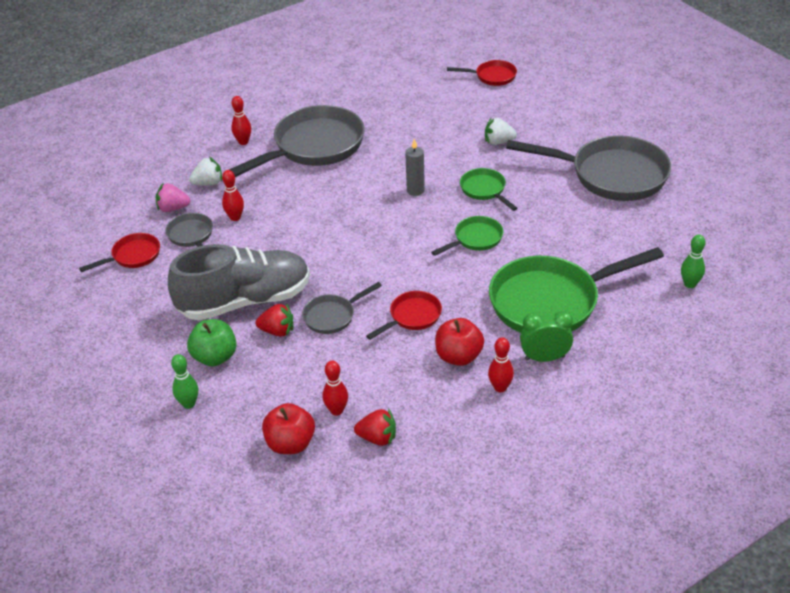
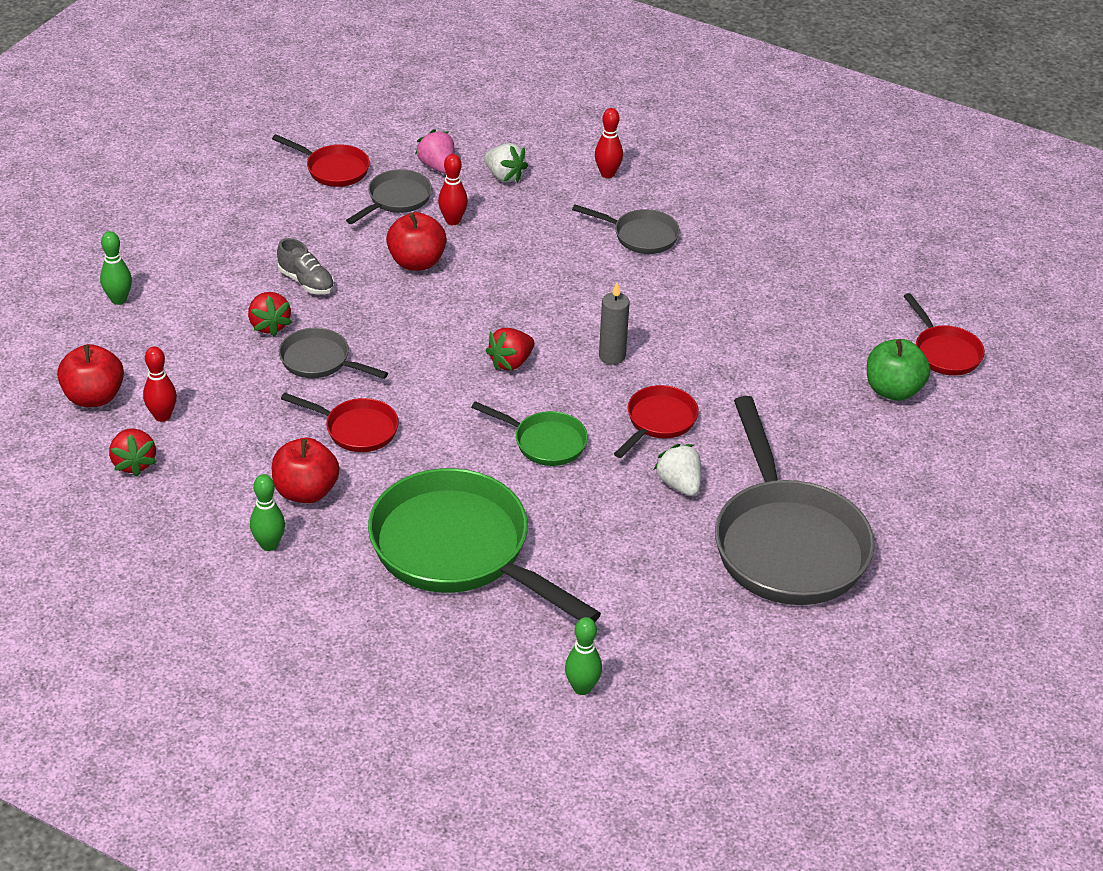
camera: 60 degrees right, 0 degrees up
(215, 357) = (201, 292): green apple -> green apple (893, 390)
(245, 301) = (306, 282): grey shoe -> grey shoe, size x0.40
(264, 245) = (416, 262): none -> red apple
(313, 147) = (640, 236): grey pan -> grey pan, size x0.48
(393, 232) = (511, 362): none -> red strawberry
(485, 190) = (658, 422): green pan -> red pan
(498, 142) = (782, 404): white strawberry -> white strawberry (679, 484)
(500, 387) = (269, 545): red bowling pin -> green bowling pin
(544, 358) = (345, 572): green clock -> none

